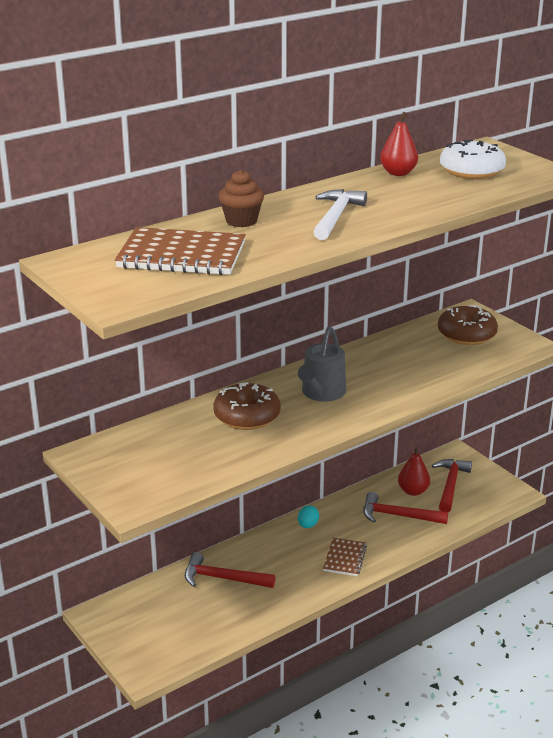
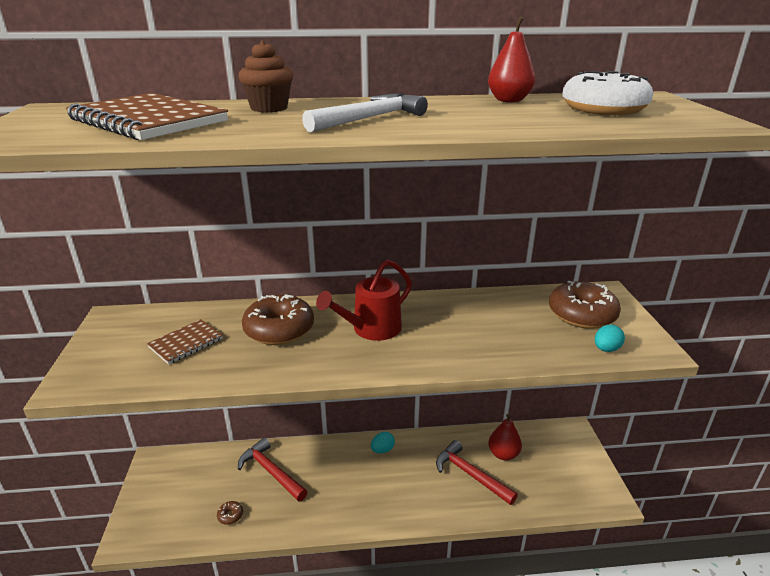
camera: 30 degrees right, 0 degrees up
(221, 621) = (230, 515): none -> brown donut
(321, 393) = (371, 329): grey watering can -> red watering can
(345, 558) = (386, 499): brown notebook -> brown notebook (186, 343)
(450, 485) = (545, 462): red hammer -> none
(502, 355) = (606, 349): none -> turquoise egg

